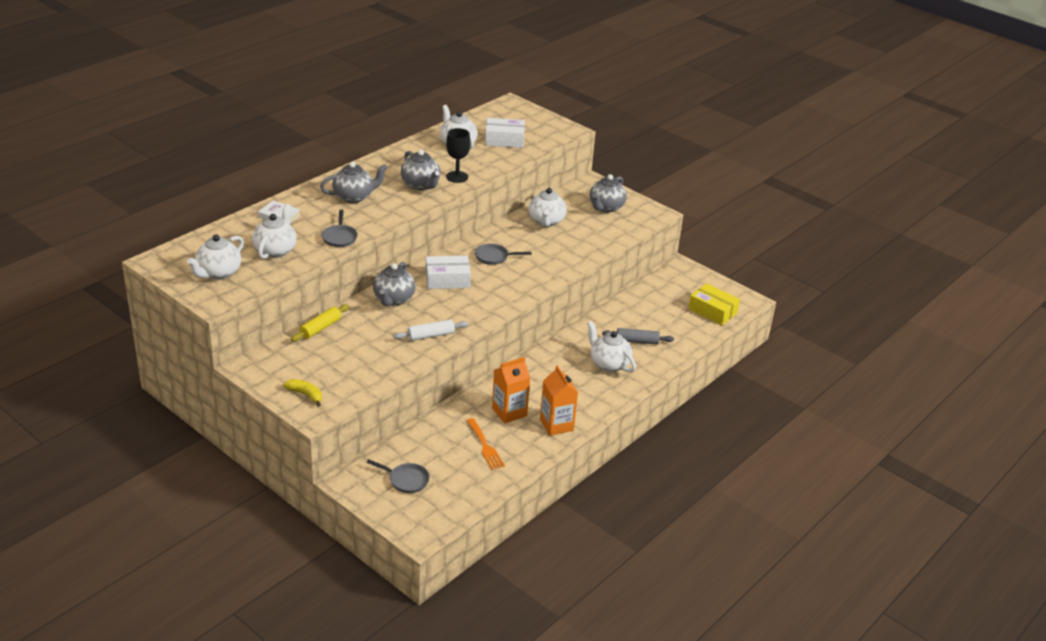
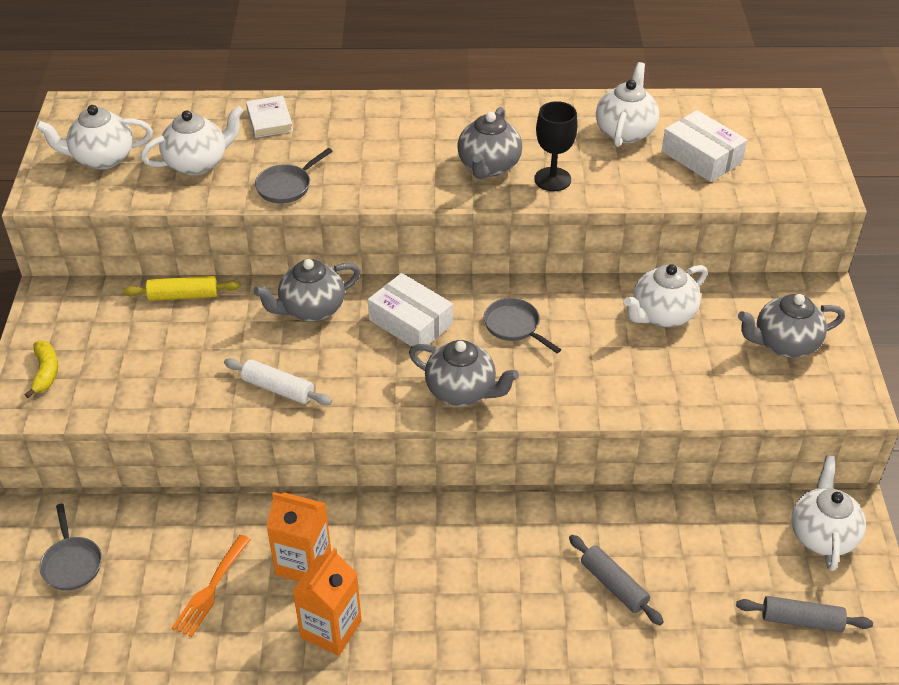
camera: 50 degrees right, 10 degrees up
(354, 197) = (385, 140): grey teapot -> grey teapot (462, 391)
(609, 364) = (524, 591): white teapot -> white teapot (822, 535)
(712, 311) = (801, 620): yellow box -> grey rolling pin

